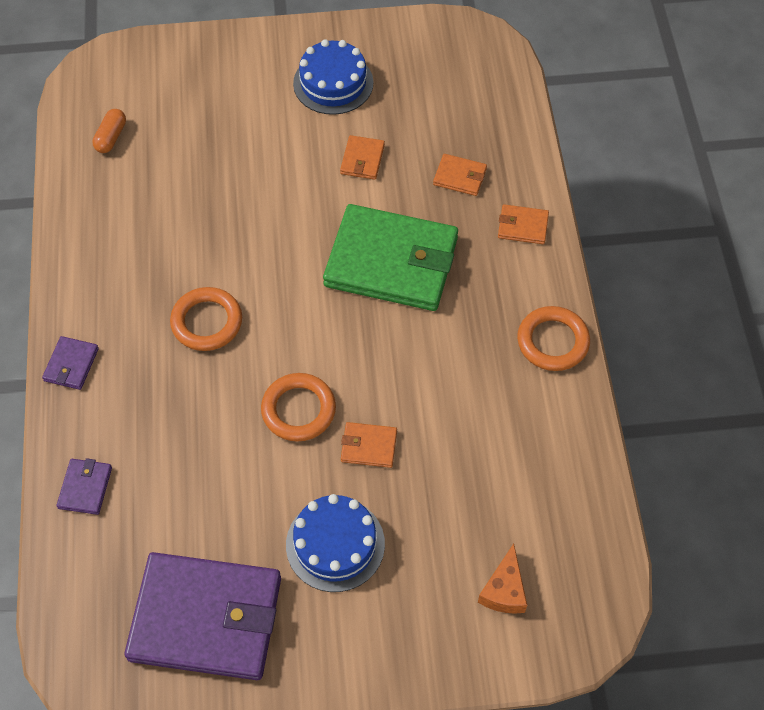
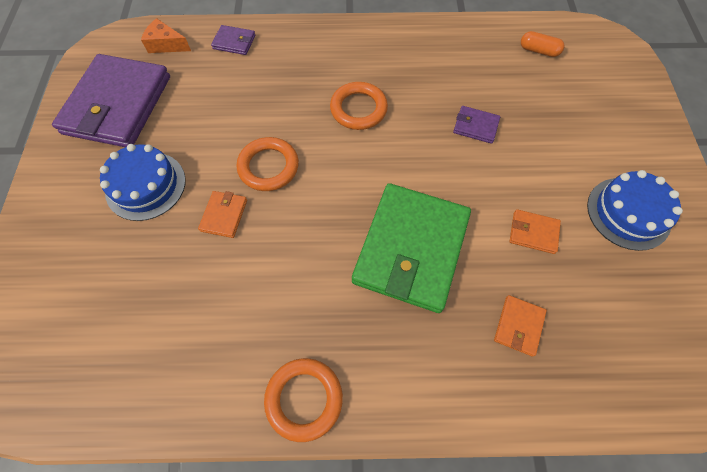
camera: 95 degrees right, 5 degrees up
(71, 364) = (331, 33): purple wallet -> purple wallet (475, 126)
(504, 590) = (61, 311): orange cheese -> orange cheese (166, 44)
(522, 226) = (454, 388): orange wallet -> none

